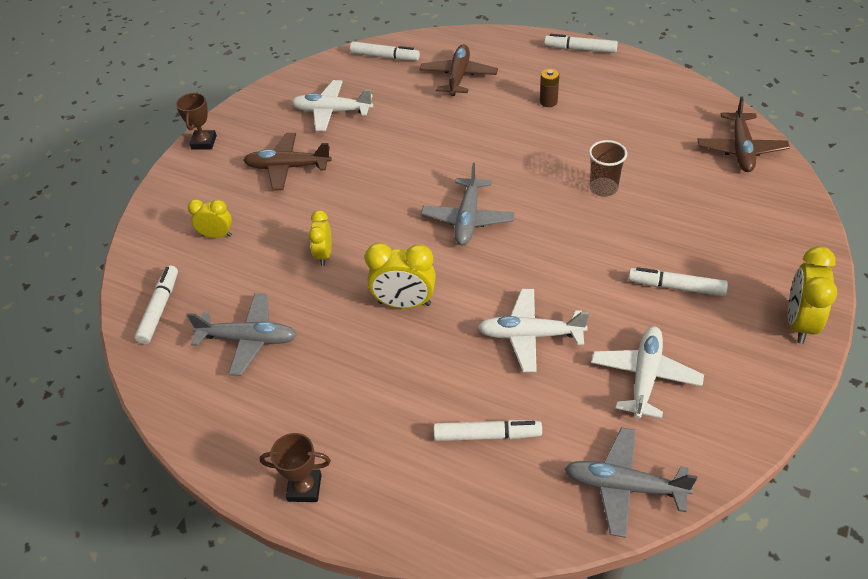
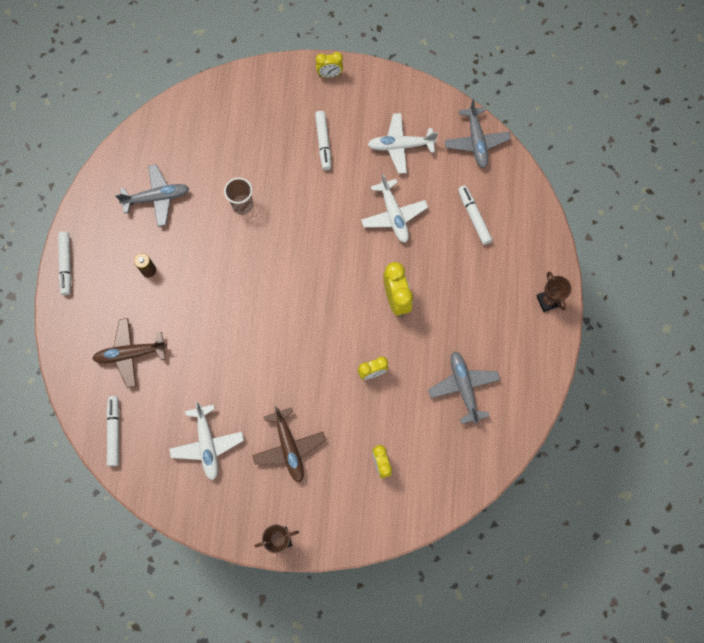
camera: 115 degrees left, 25 degrees up
(159, 309) = (463, 465): white marker -> none
(468, 219) = (303, 286): grey plane -> grey plane (157, 198)
(740, 149) = (173, 126): brown plane -> none
(799, 323) = (329, 75): yellow clock -> yellow clock, size x0.63

